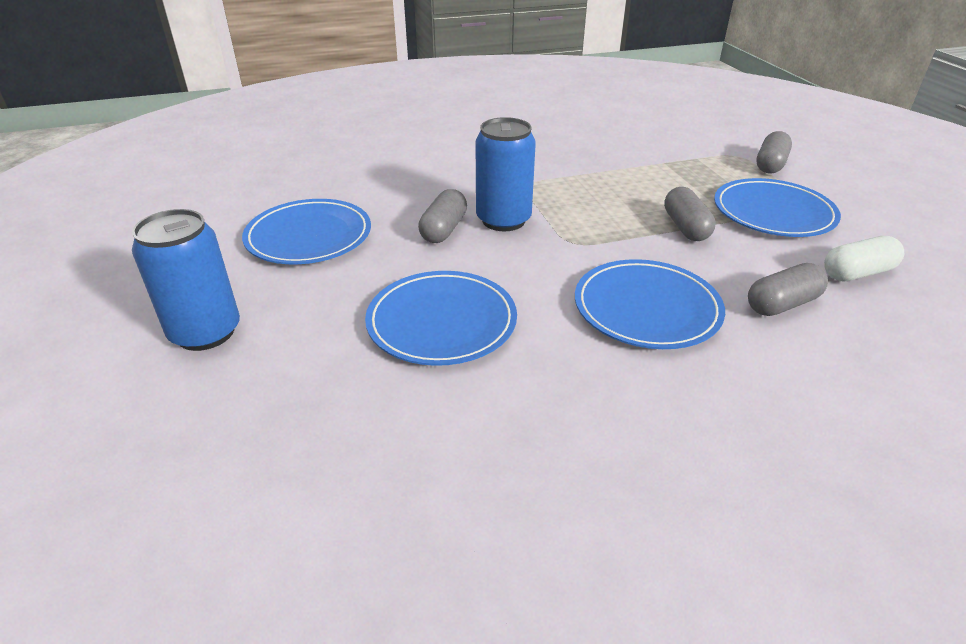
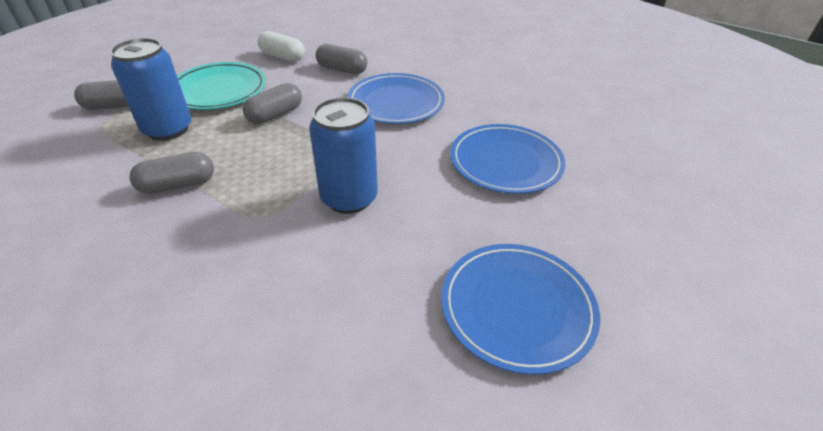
camera: 130 degrees left, 5 degrees up
(205, 332) = (674, 259): blue can -> blue can (168, 129)
(444, 229) = (401, 223): grey capsule -> grey capsule (178, 185)
(773, 212) = (218, 90): blue plate -> turquoise plate

